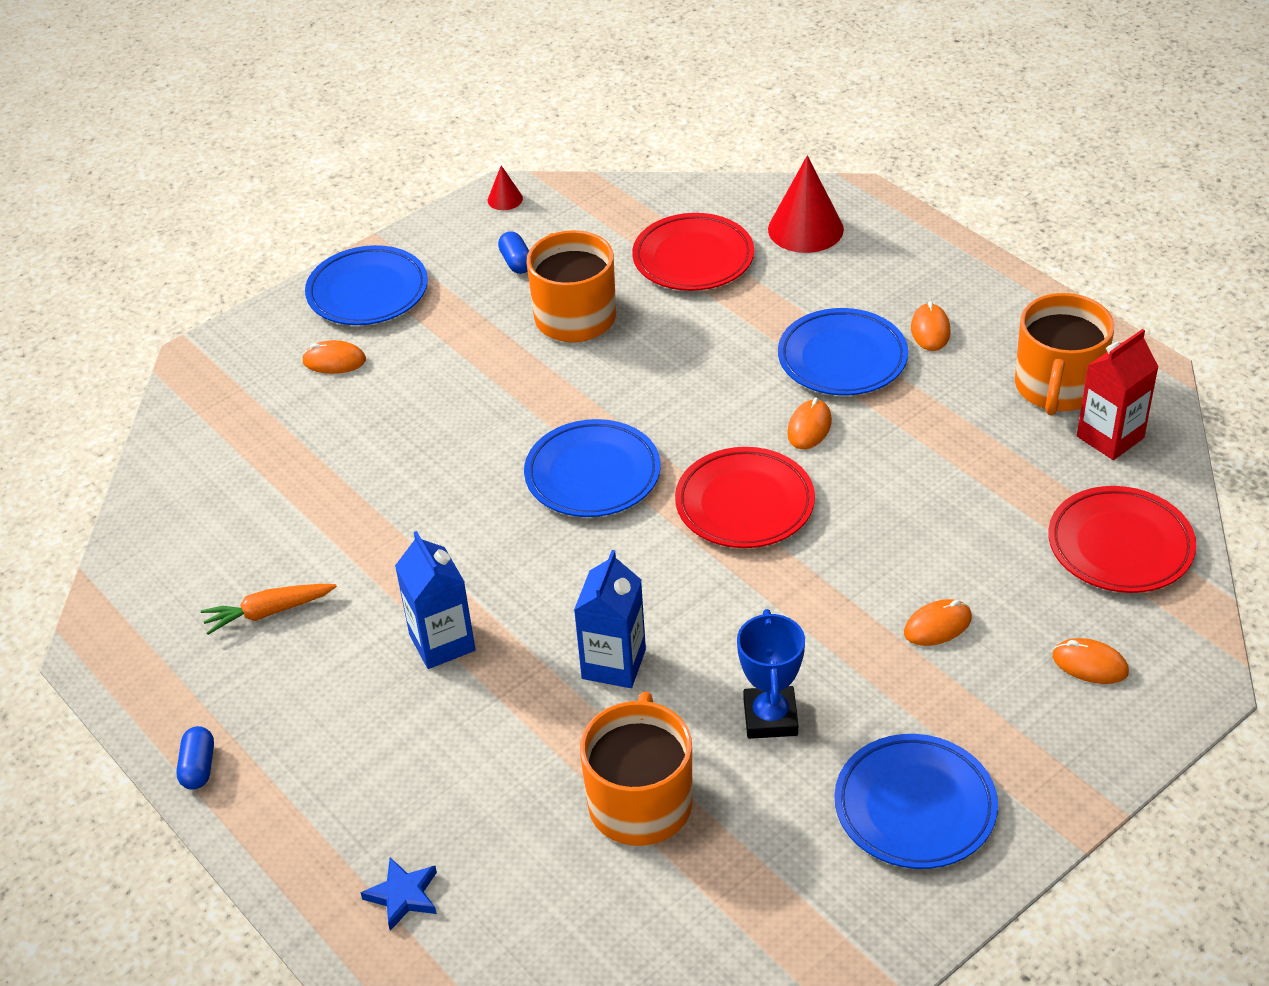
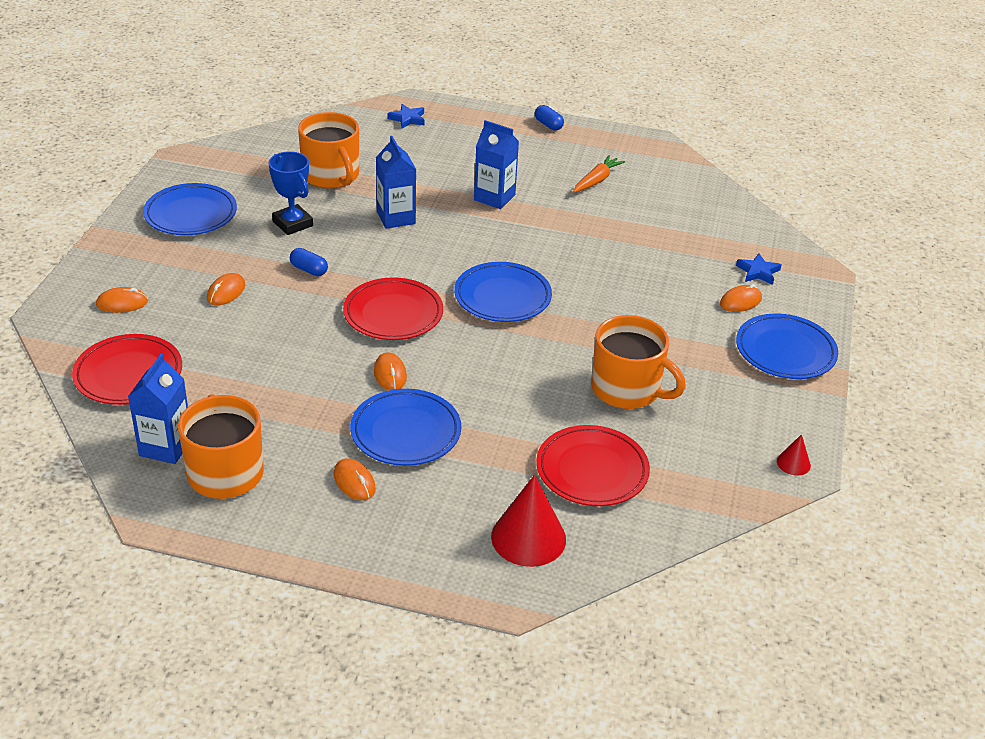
camera: 140 degrees right, 5 degrees down
(263, 388) = (758, 272): none -> blue star
(516, 262) = (717, 413): blue capsule -> blue capsule (309, 270)
(1110, 437) = (165, 447): red carton -> blue carton

